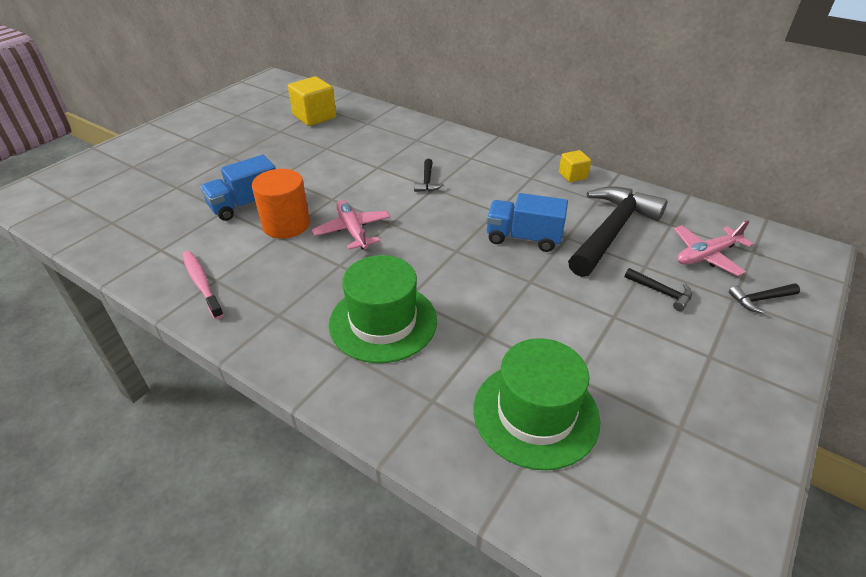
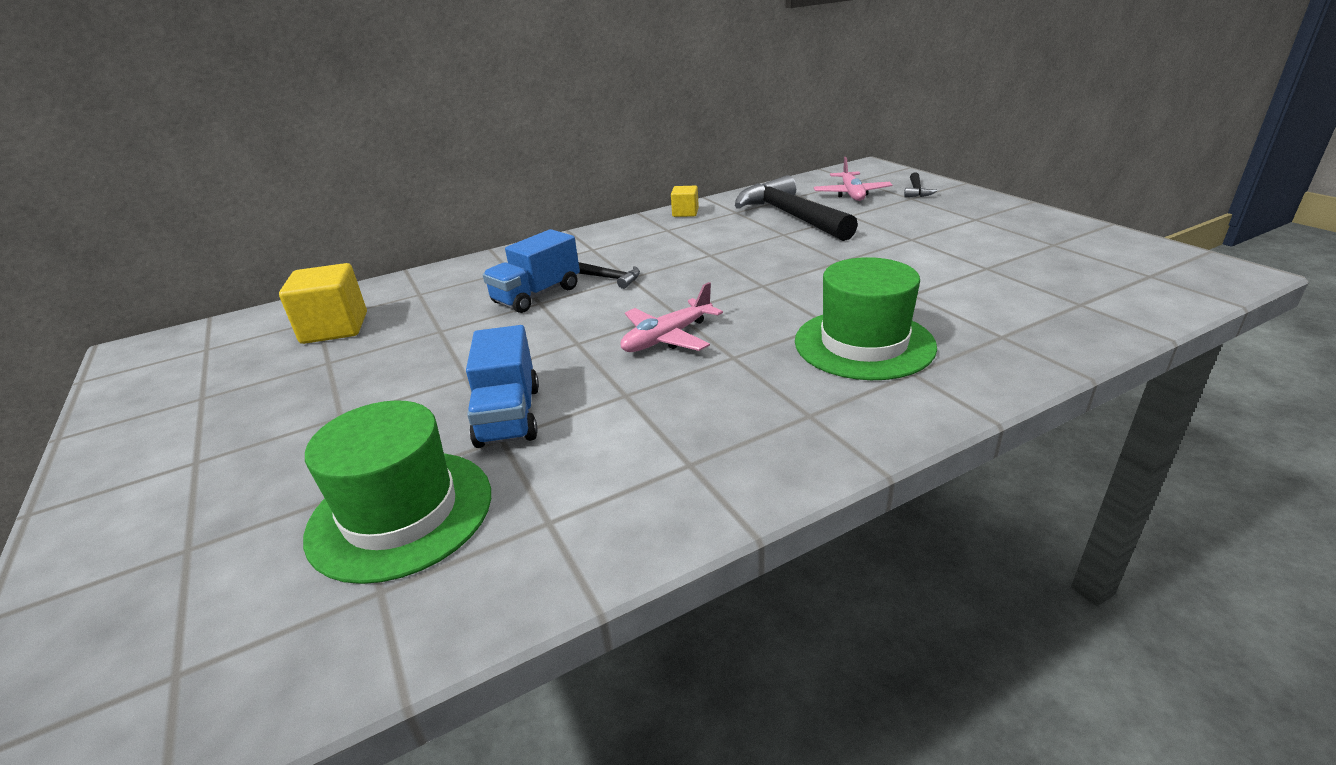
camera: 60 degrees left, 10 degrees down
(202, 284) = (689, 479): pink toothbrush -> none
(286, 224) = (603, 385): orange cylinder -> none
(352, 230) = (667, 338): pink plane -> pink plane turned 45 degrees counterclockwise
(523, 238) = (769, 251): blue truck -> blue truck (537, 295)
(535, 413) = (1030, 291): green hat -> green hat (401, 513)
(661, 292) = (889, 217): black hammer -> none

